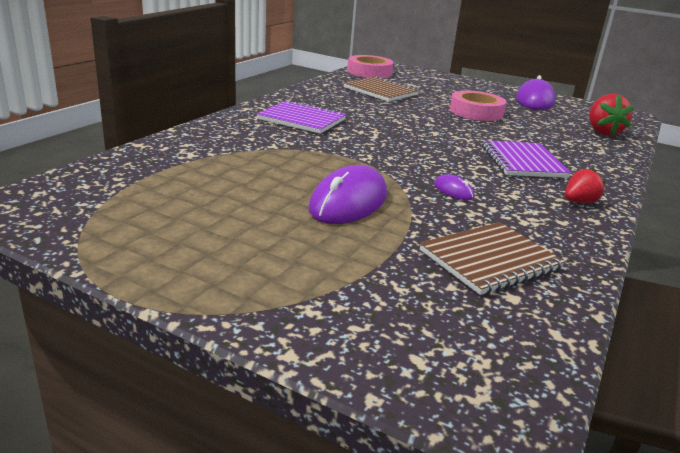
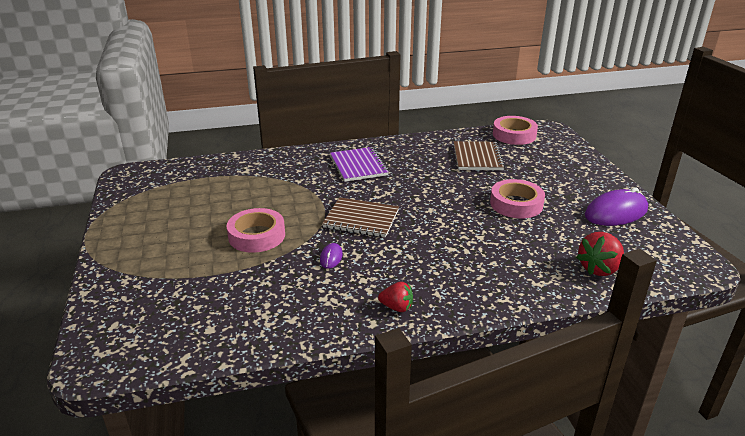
camera: 50 degrees right, 5 degrees up
(348, 202) = (257, 236): purple mouse -> pink tape
(490, 260) = (246, 306): brown notebook -> brown notebook (361, 219)
(523, 161) = (438, 260): purple notebook -> none

